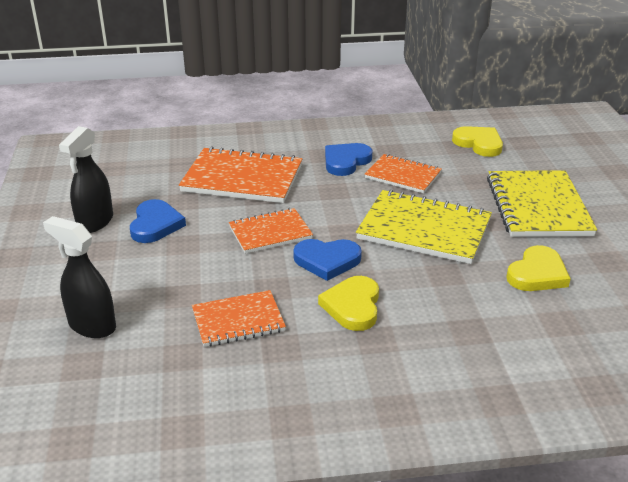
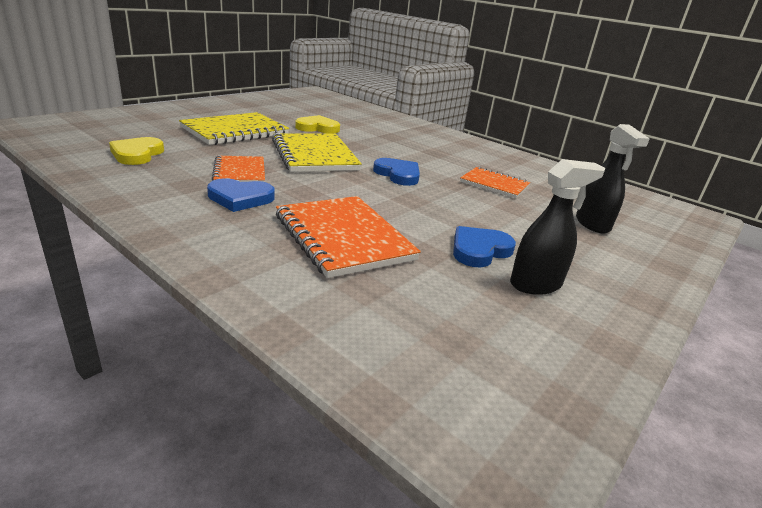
camera: 135 degrees left, 5 degrees down
(270, 233) = (402, 199): orange notebook -> none
(352, 306) = (424, 160): yellow heart -> none

